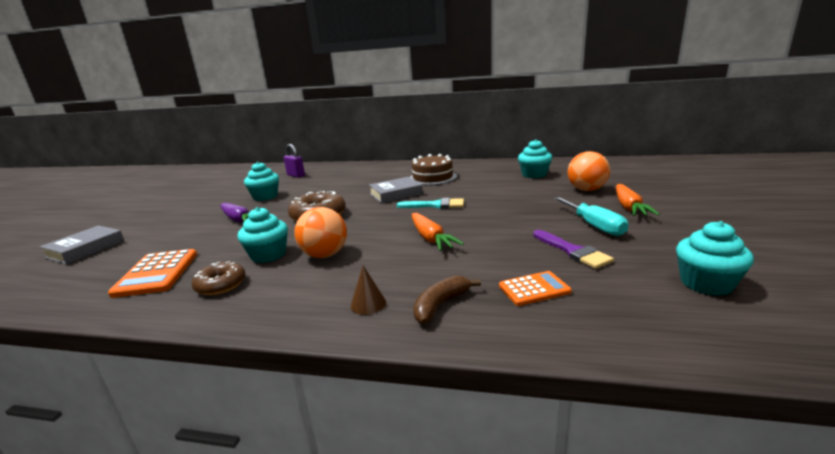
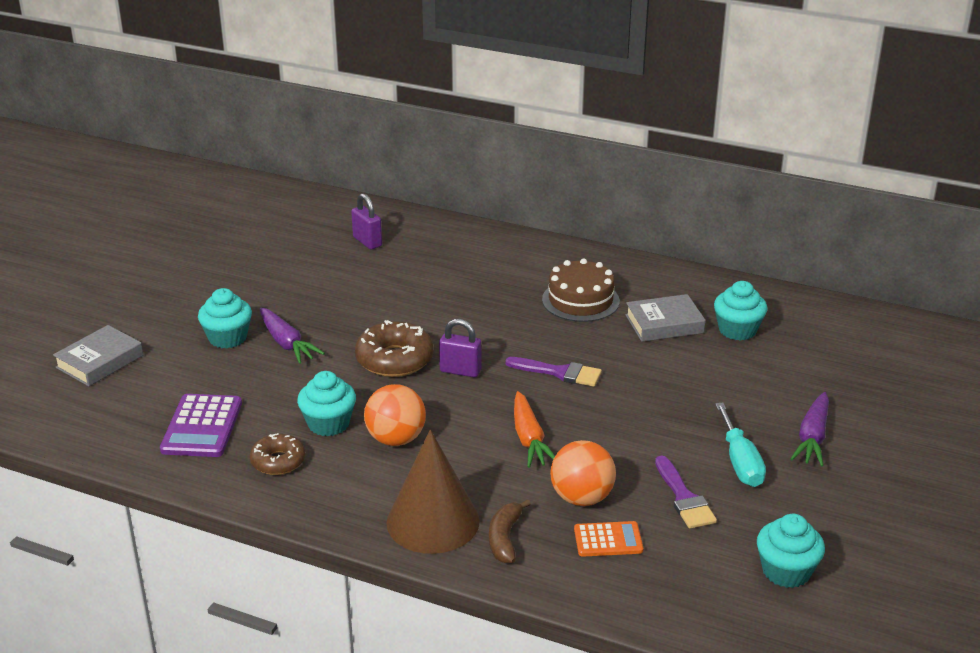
camera: 10 degrees right, 10 degrees up
(157, 273) = (202, 427): orange calculator -> purple calculator
(265, 197) = (320, 293): turquoise cupcake -> turquoise cupcake (227, 338)
(366, 214) = (460, 371): none -> purple padlock
(368, 304) = (433, 521): brown cone -> brown cone, size x2.49
(396, 194) = (512, 332): grey book -> grey book (664, 324)
(435, 205) = (559, 373): turquoise brush -> purple brush
(440, 305) = (505, 538): brown banana -> brown banana turned 45 degrees counterclockwise
(586, 190) = (786, 387): orange ball -> orange ball (581, 498)
(629, 207) = (812, 437): orange carrot -> purple carrot

